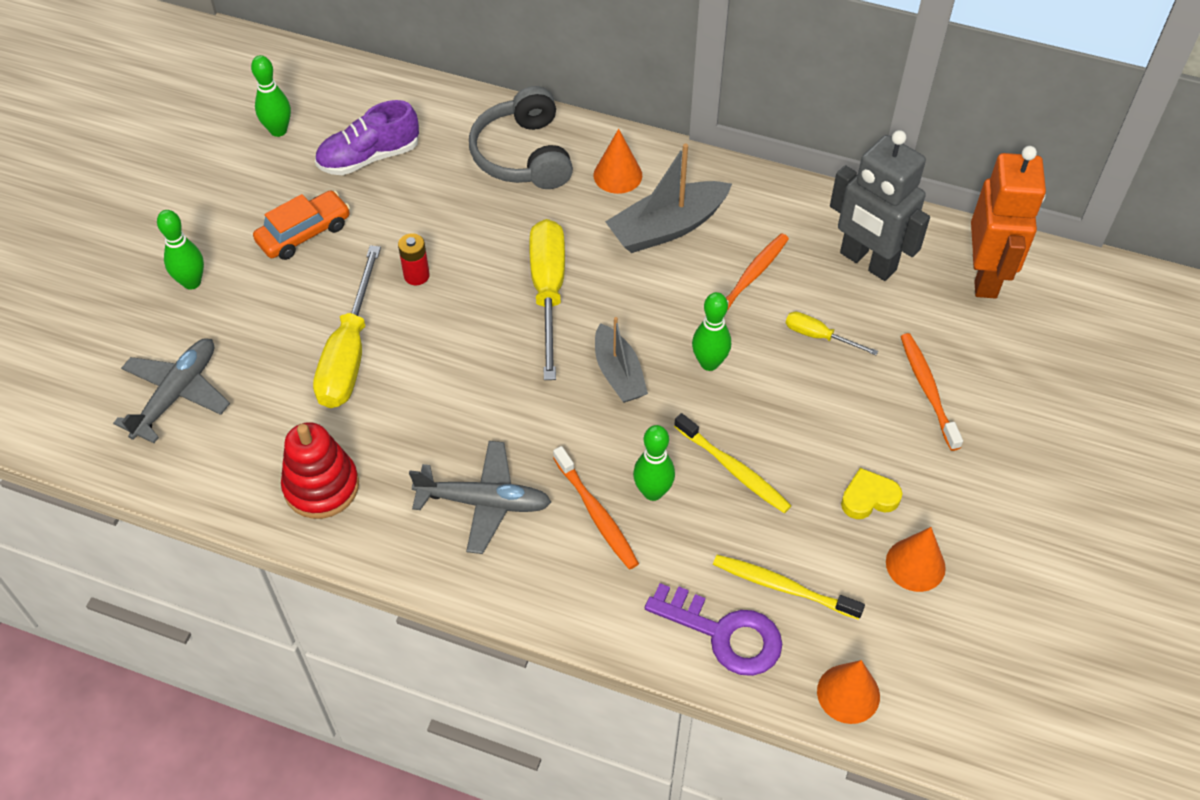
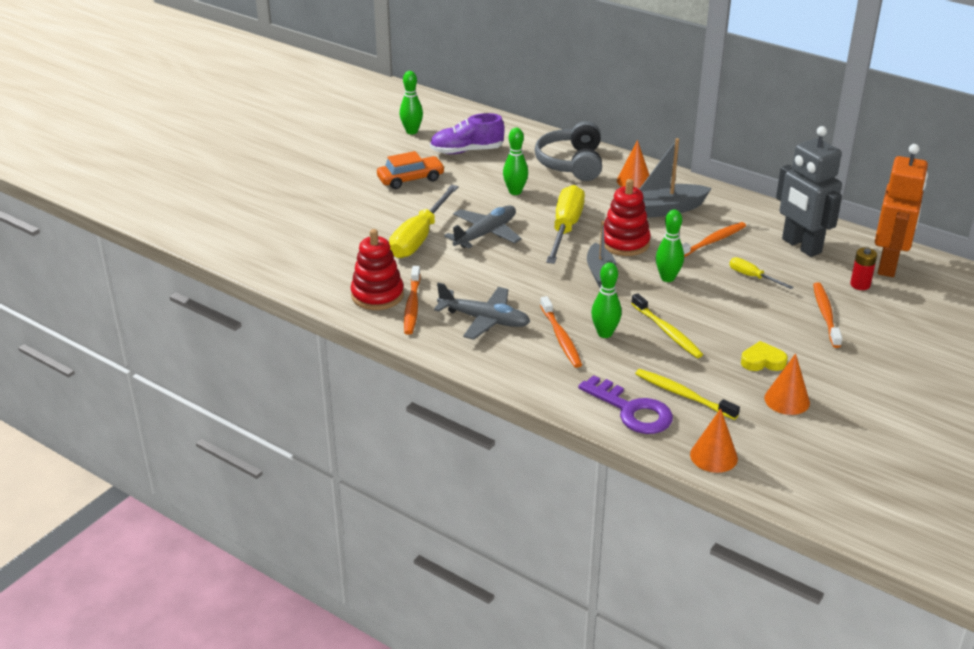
camera: 15 degrees right, 20 degrees down
(177, 394) = (299, 239): grey plane -> grey plane (485, 234)
(192, 282) = (329, 191): green bowling pin -> green bowling pin (515, 192)
(376, 496) = (412, 306): none -> orange toothbrush
(416, 275) = (478, 208): red battery -> red battery (860, 285)
(636, 304) = (625, 243): none -> red stacking toy

